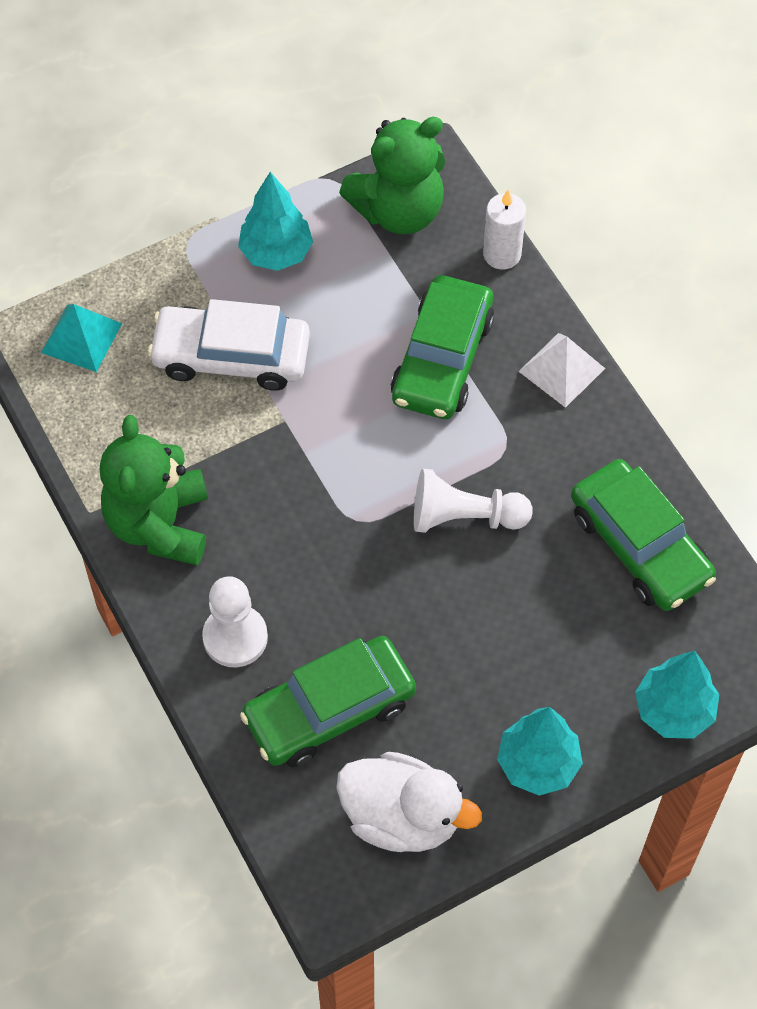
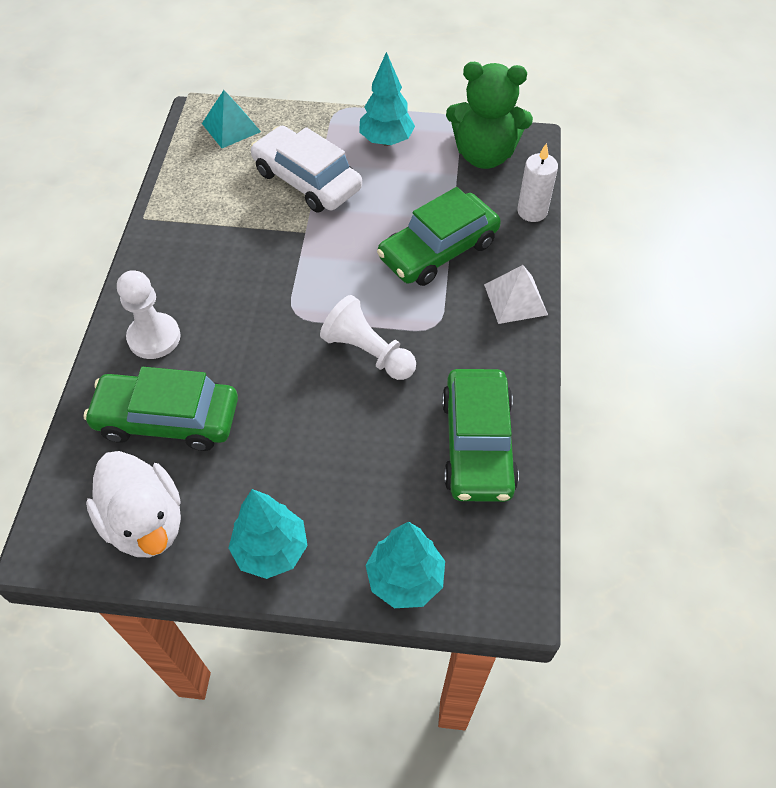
camera: 35 degrees right, 5 degrees down
(159, 524) = (175, 247): green teddy bear -> none

